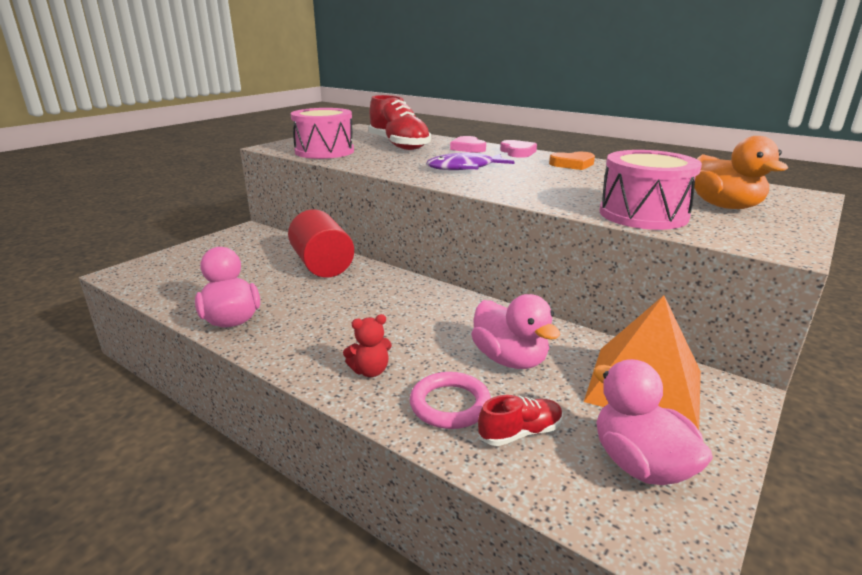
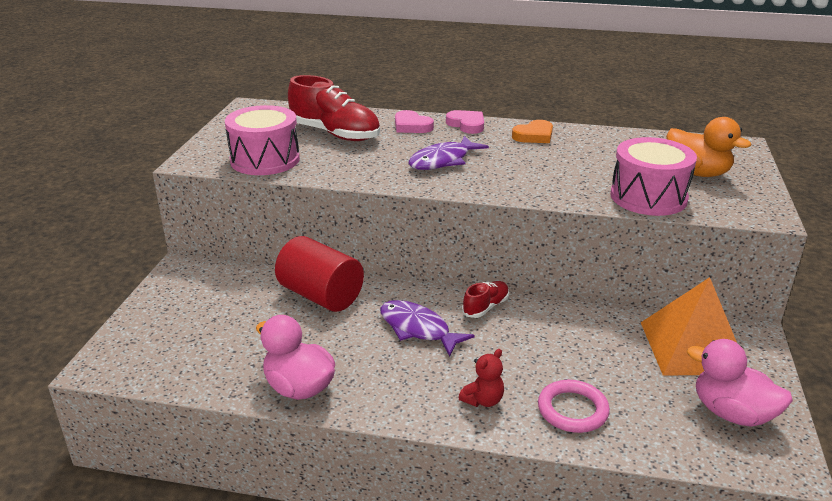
camera: 25 degrees left, 5 degrees up
(373, 303) = (418, 329): none -> purple fish
(510, 359) = (582, 353): pink duck -> none
(520, 433) = (640, 416): red shoe -> red shoe (485, 307)

